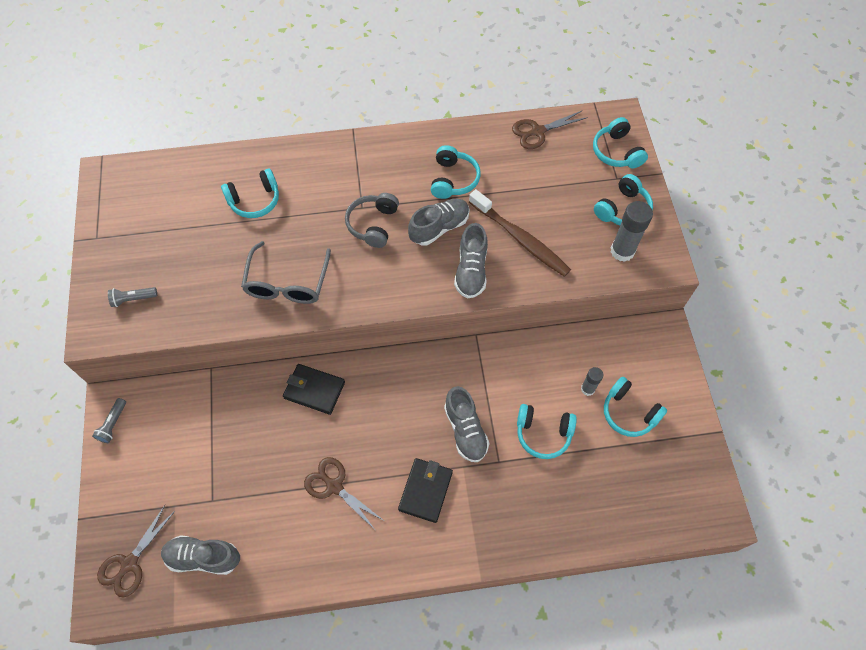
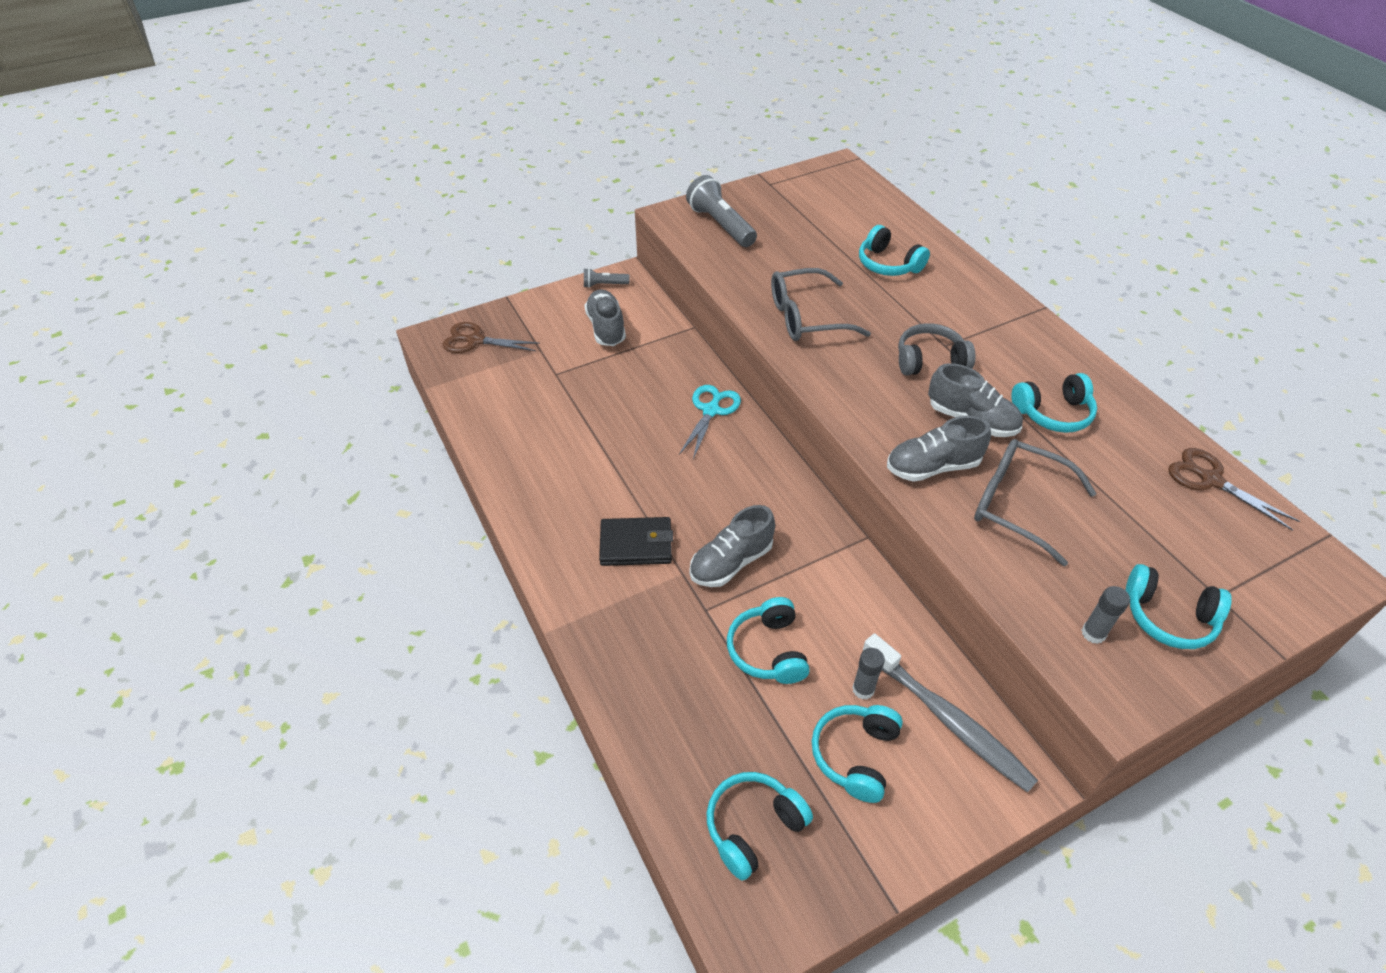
camera: 70 degrees right, 15 degrees down
(133, 299) = (721, 225): grey flashlight -> grey flashlight, size x1.87
(203, 557) = (496, 387): grey shoe -> grey shoe (606, 328)
(314, 390) = (711, 410): black wallet -> turquoise scissors
(334, 486) = (608, 461): brown scissors -> none
(520, 239) = (1019, 505): brown toothbrush -> grey glasses
(617, 152) = (1267, 585): turquoise headphones -> turquoise headphones (753, 827)
(620, 351) = (948, 719): none -> grey toothbrush
(622, 251) = (1093, 633): grey glue stick -> grey glue stick, size x0.58

